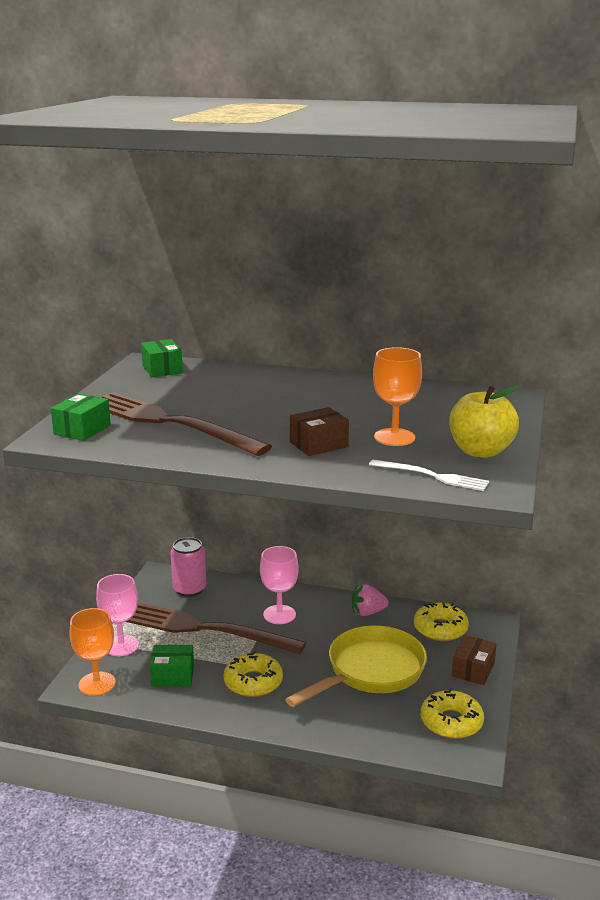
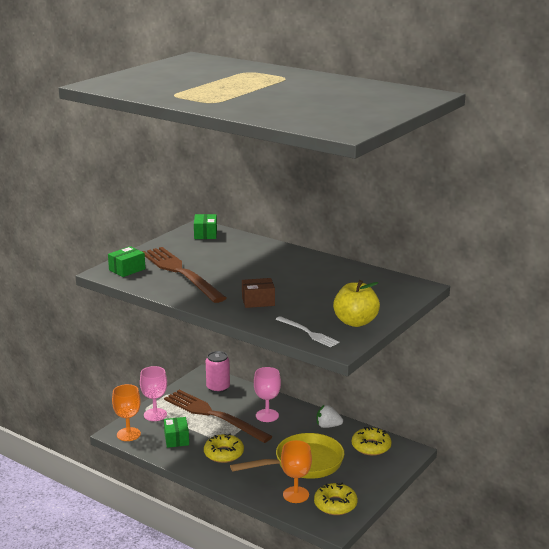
camera: 20 degrees right, 0 degrees up
(173, 675) = (176, 439): green box -> green box turned 60 degrees clockwise
(368, 612) = (328, 426): pink strawberry -> white strawberry
(394, 437) = (310, 304): orange goblet -> orange goblet (296, 495)
(473, 670) = (374, 477): brown box -> none

